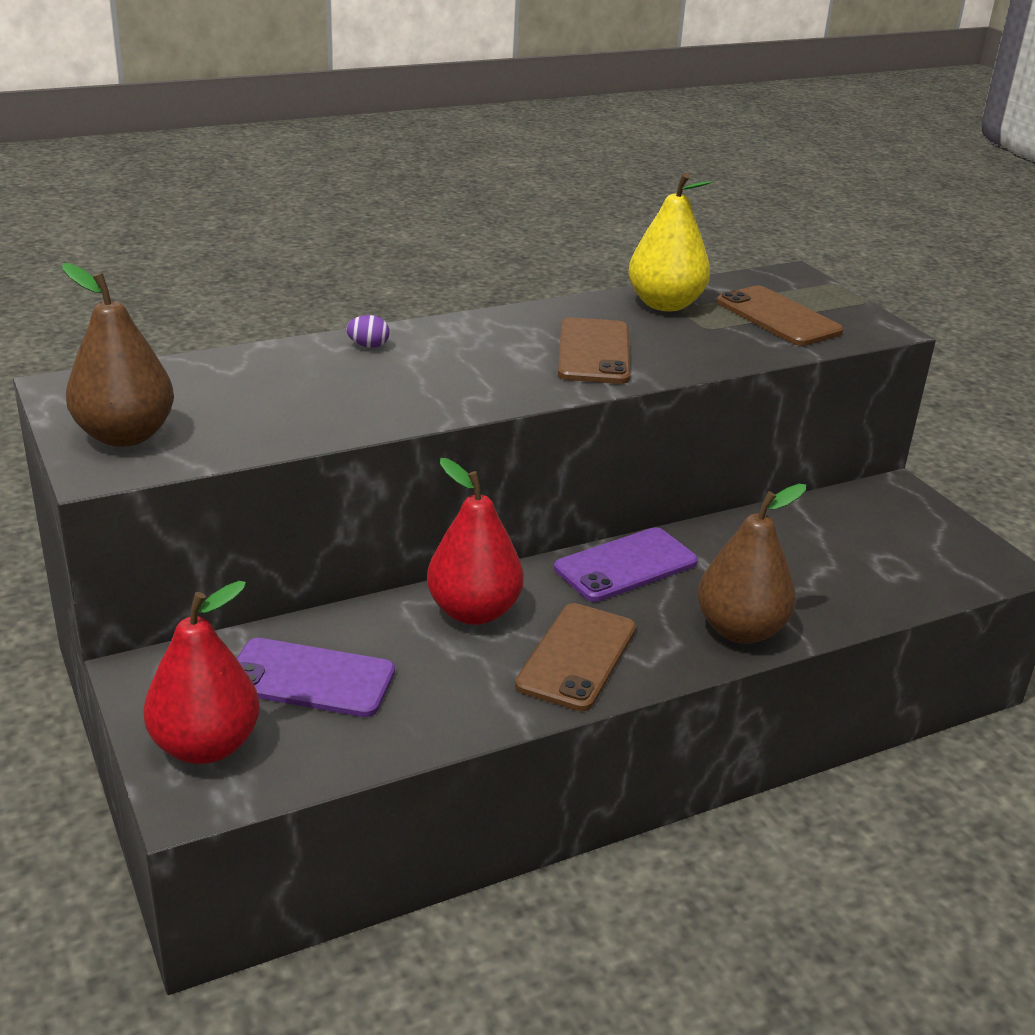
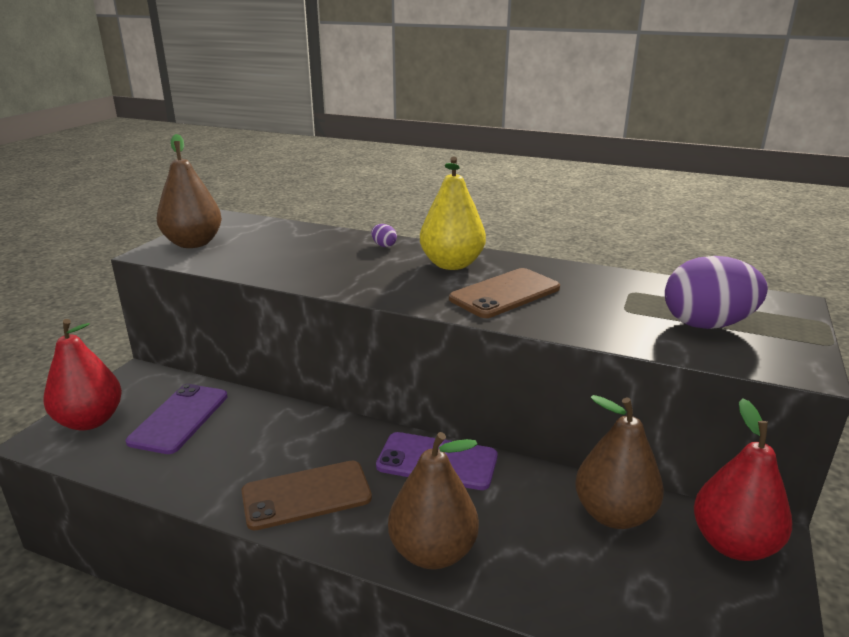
camera: 50 degrees right, 5 degrees down
(310, 678) = (179, 418): purple phone -> purple phone turned 45 degrees clockwise
(474, 611) = (307, 434): red pear -> red pear (733, 544)
(665, 304) = (624, 286): yellow pear -> yellow pear (452, 264)
(778, 317) = (707, 324): brown phone -> purple egg
(801, 528) = (613, 514): none -> brown pear

